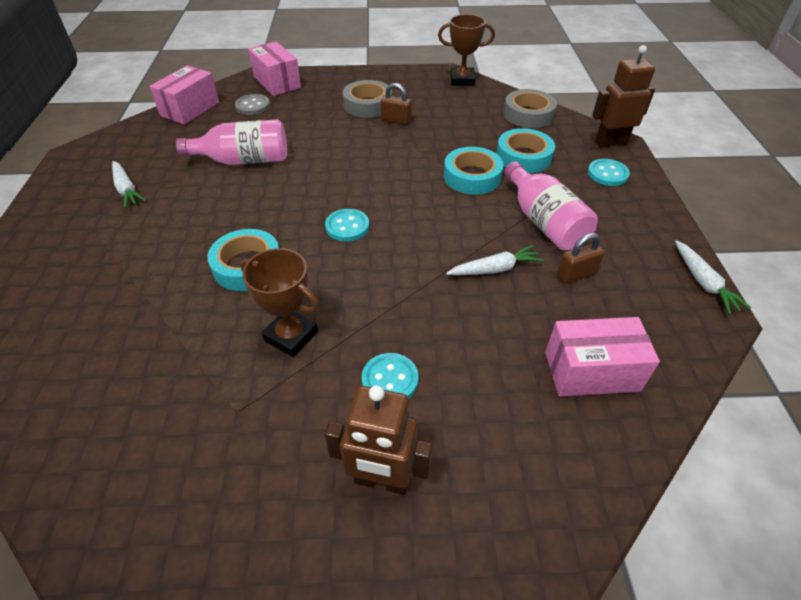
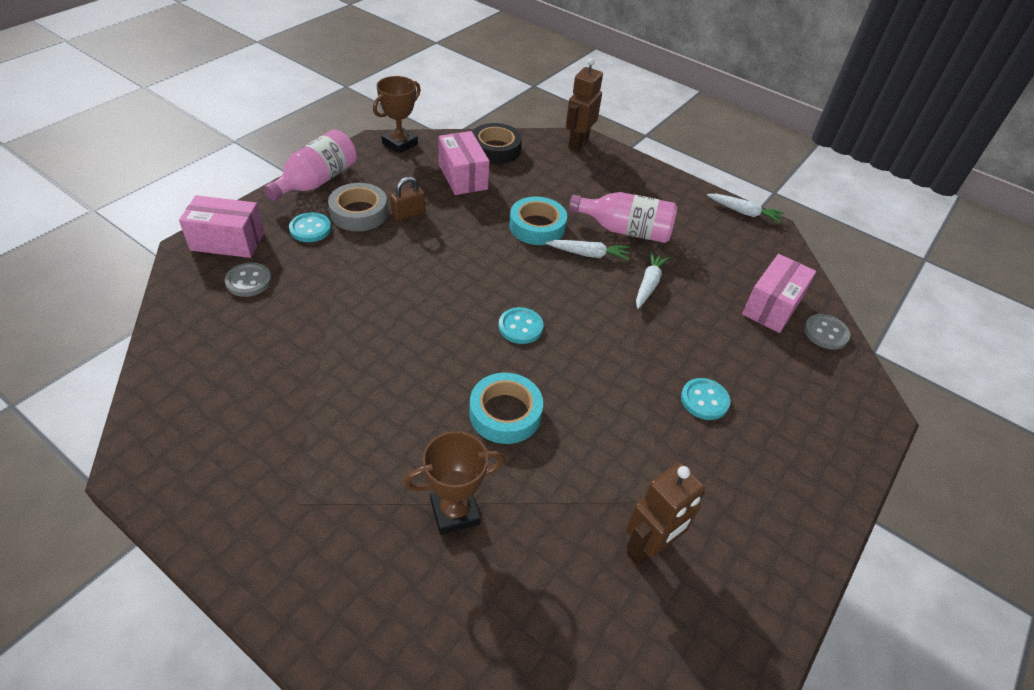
camera: 55 degrees left, 0 degrees up
(127, 189) = (278, 447): white carrot -> white carrot (588, 254)
(190, 109) = (182, 327): pink box -> pink box (463, 177)
(244, 160) = (341, 336): pink bottle -> pink bottle (316, 181)
(291, 336) = (615, 429): brown trophy -> brown trophy (455, 512)
(381, 481) = (783, 453): brown robot -> brown robot (649, 547)
(523, 157) = (544, 188): turquoise tape -> none
(528, 114) = (495, 149): grey tape -> black tape
(576, 274) = (689, 254): brown padlock -> none
(607, 174) = (609, 169): turquoise button -> turquoise button (310, 229)
(615, 440) = (825, 333): none -> grey button

